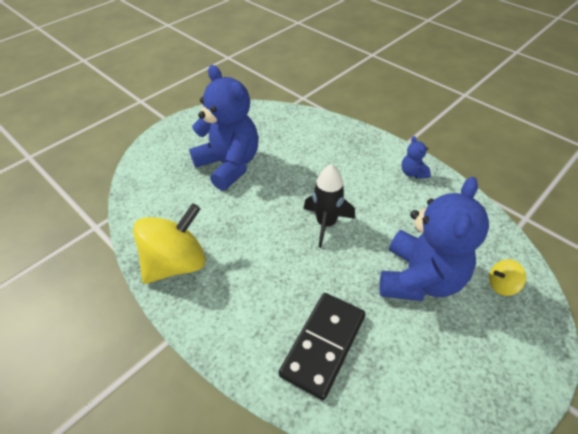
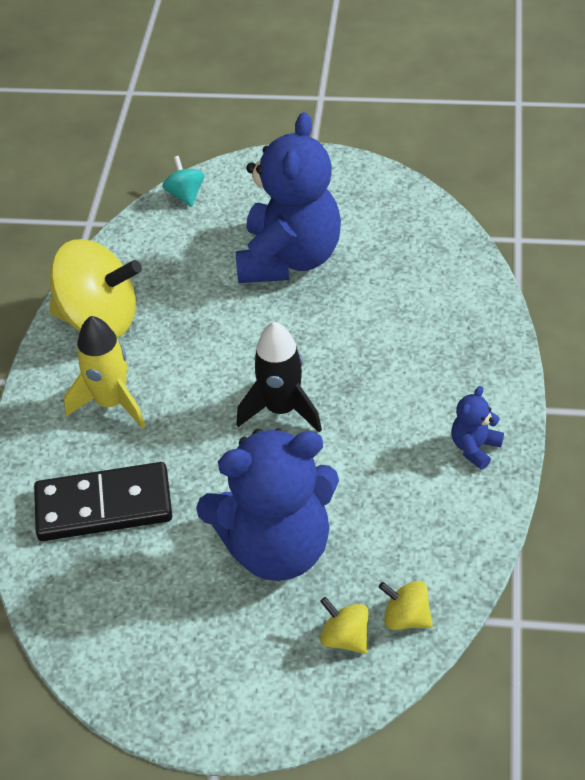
camera: 55 degrees right, 0 degrees up
(135, 176) = (185, 195): none -> turquoise spinning top
(246, 294) = (112, 403): none -> yellow rocket
(502, 253) = (406, 618): none -> yellow spinning top

